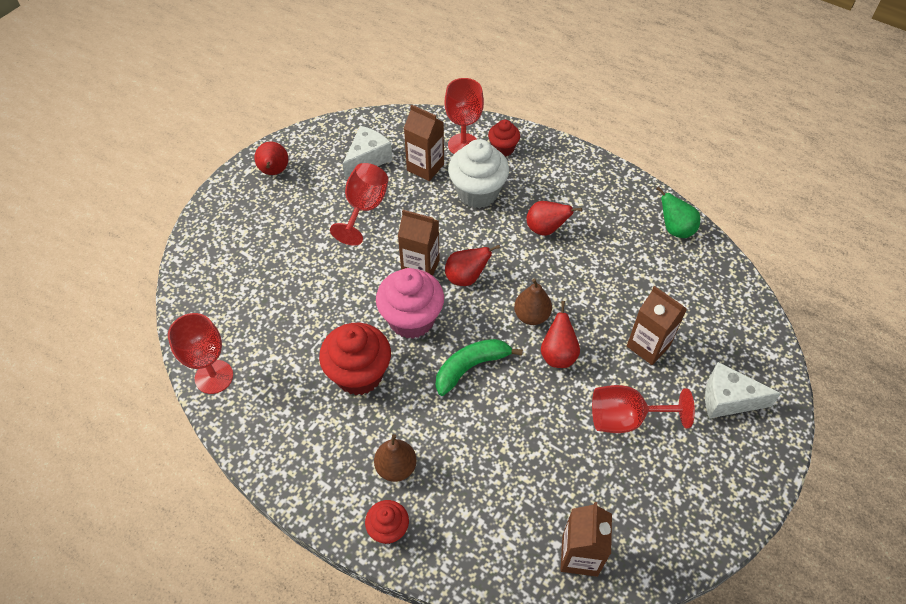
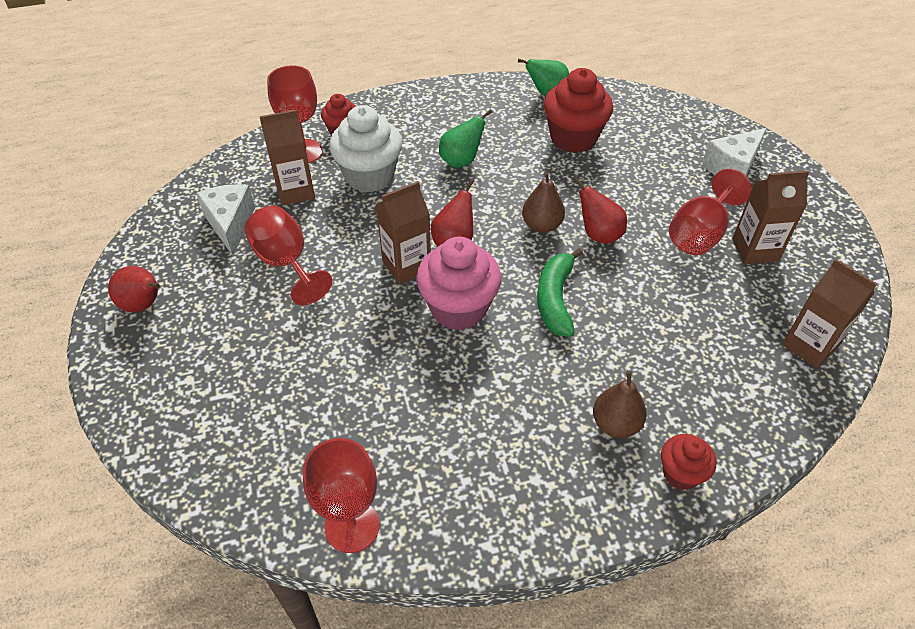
camera: 50 degrees left, 5 degrees down
(359, 374) = (480, 388): red cupcake -> red cupcake (573, 138)
(545, 229) = (461, 161): red pear -> green pear
(648, 346) = (642, 177): brown carton -> brown carton (755, 250)

